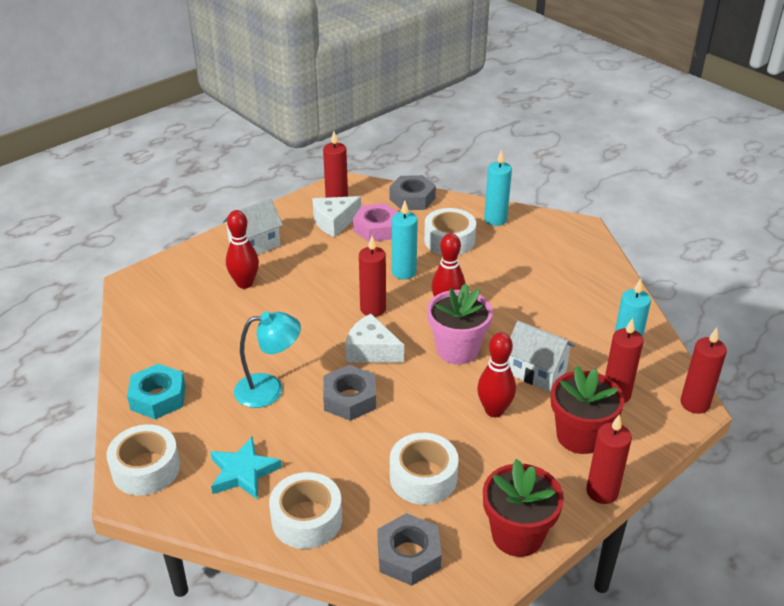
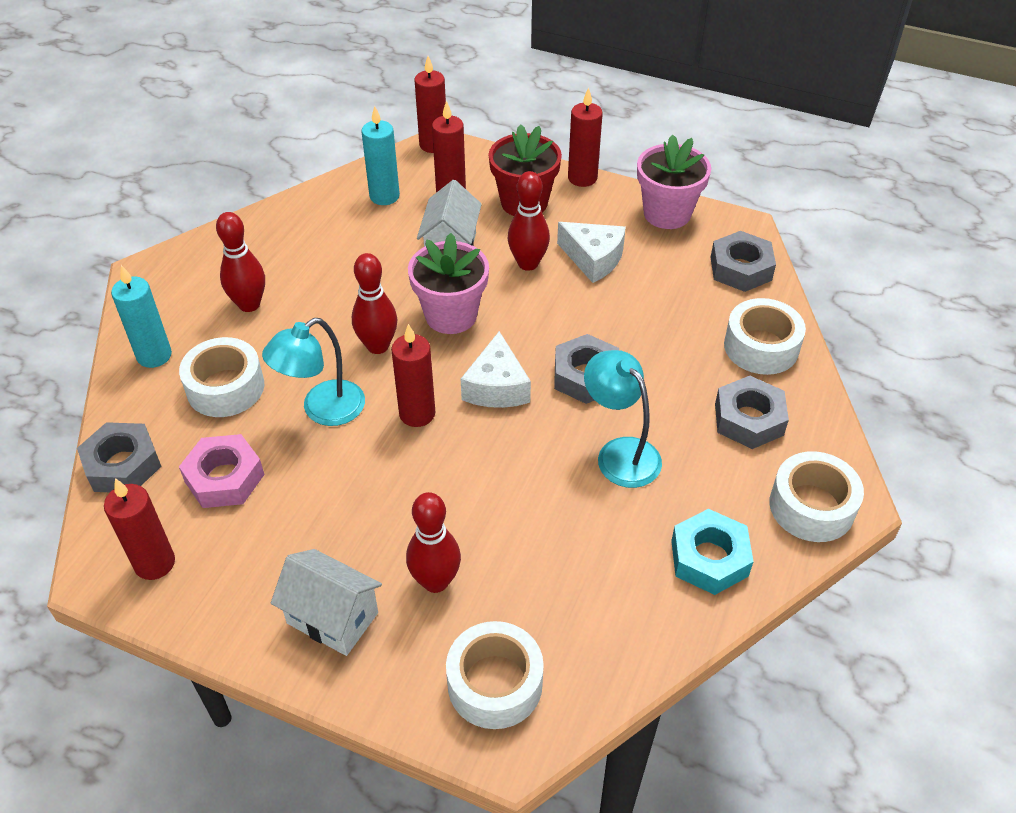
camera: 115 degrees left, 10 degrees up
(243, 472) = (748, 419): turquoise star -> grey nut
(334, 222) = (226, 538): white cheese -> white cheese (593, 259)
(404, 272) = (323, 410): turquoise candle -> turquoise lamp
(423, 477) = (650, 286): white tape -> white tape (495, 683)
(517, 535) = (667, 213): red flower pot -> pink flower pot
(523, 262) = (249, 304): none -> red bowling pin

